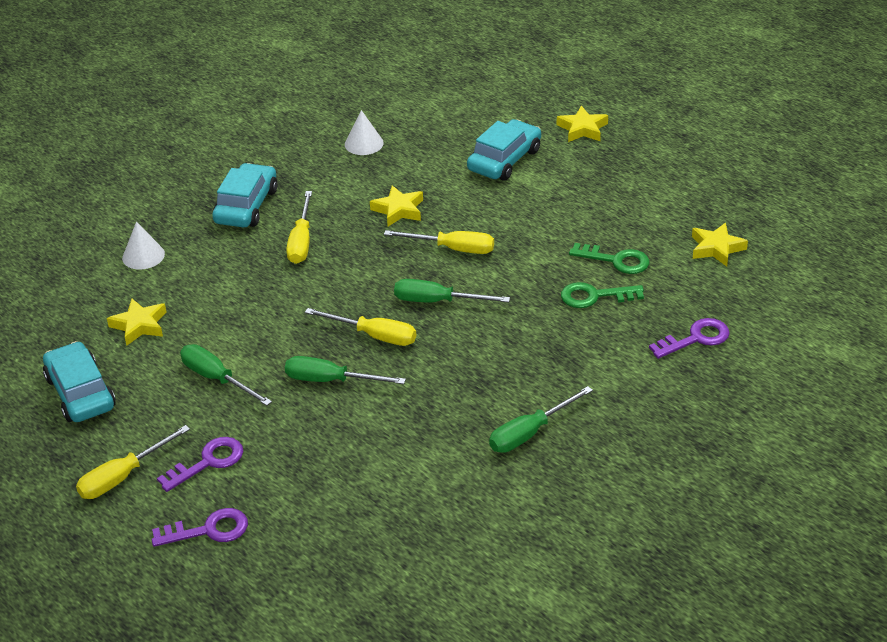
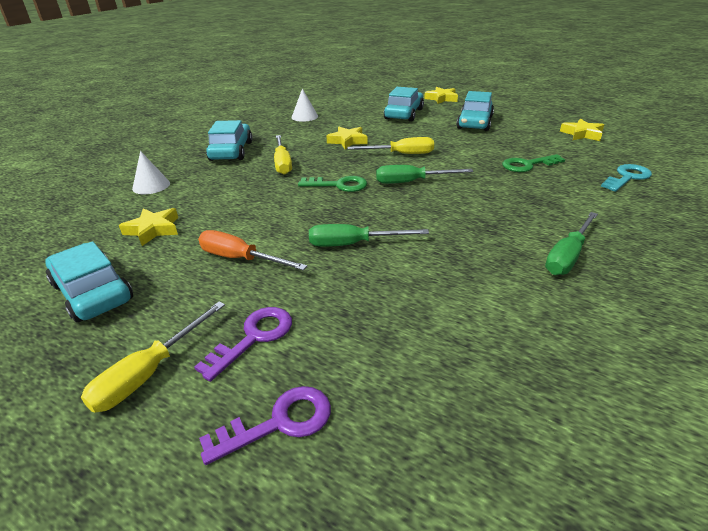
camera: 15 degrees left, 5 degrees down
(217, 378) = (240, 259): green screwdriver -> orange screwdriver
(374, 336) = (374, 208): yellow screwdriver -> none
(590, 198) = (474, 123): none -> turquoise car
(616, 260) = (523, 146): green key -> green key (339, 185)
(696, 338) = (627, 177): purple key -> turquoise key

